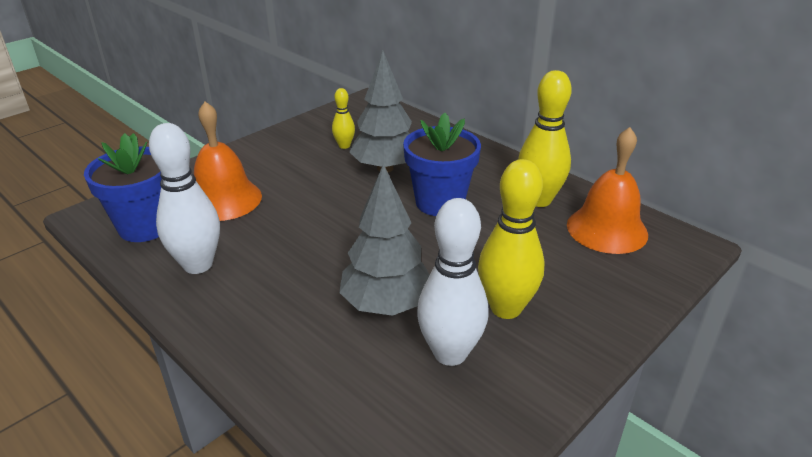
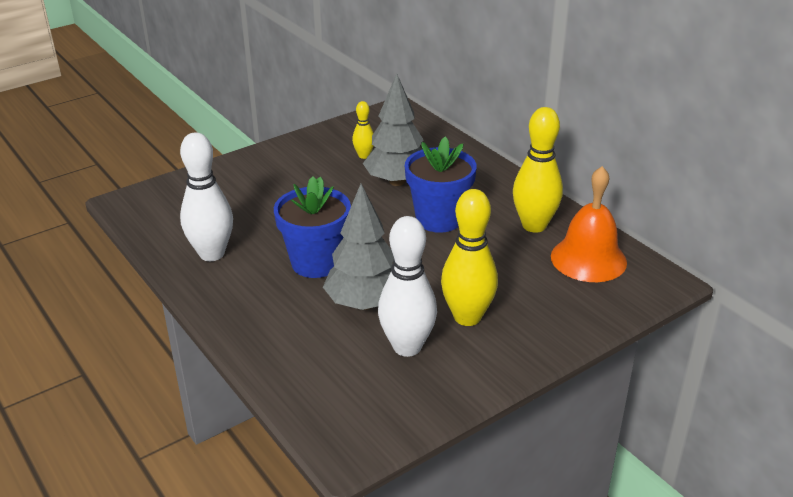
camera: 10 degrees right, 0 degrees up
(145, 226) = (171, 216): blue flower pot -> blue flower pot (316, 263)
(224, 199) = (242, 198): orange bell -> none

